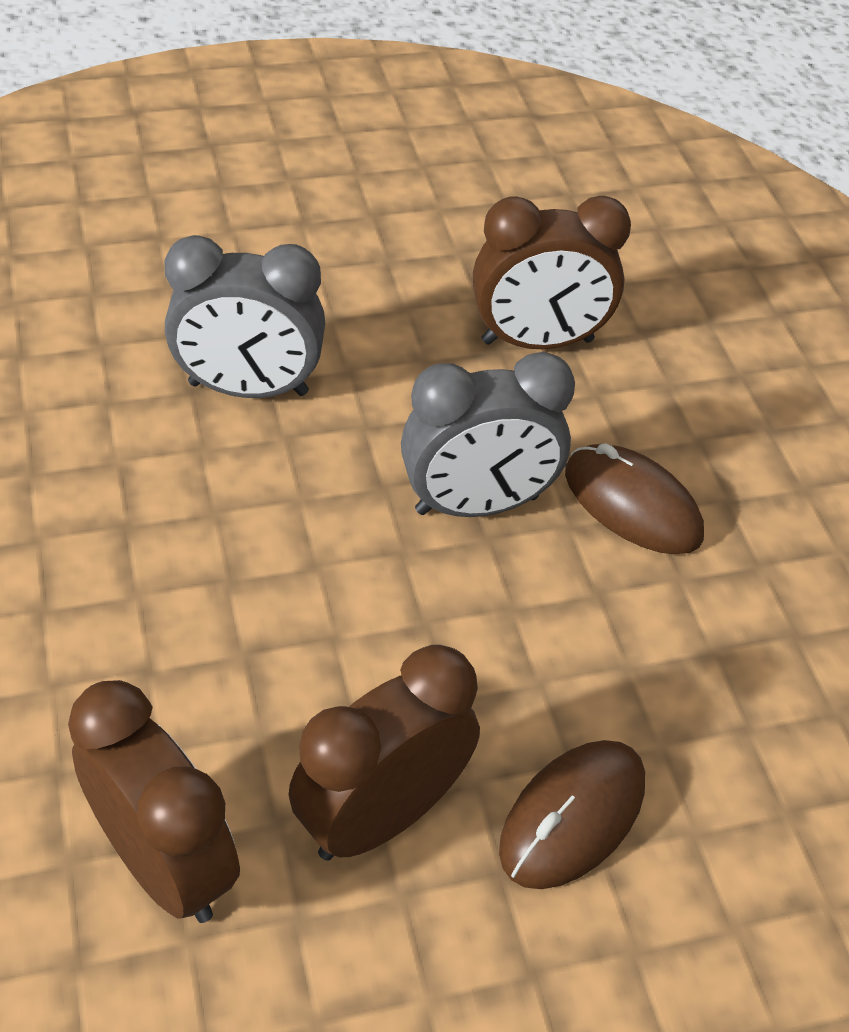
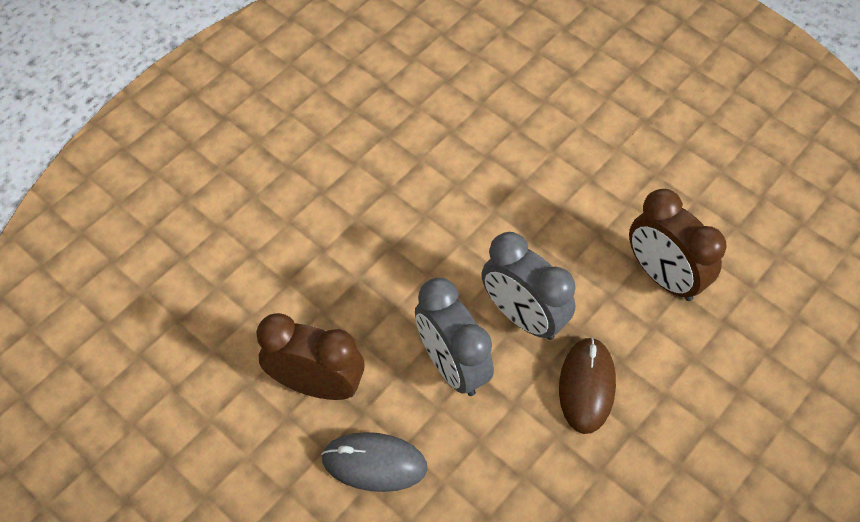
camera: 60 degrees right, 10 degrees up
(165, 863) = (238, 319): brown clock -> none
(248, 389) = (508, 176): grey clock -> grey clock (452, 365)
(572, 817) = (374, 463): brown mouse -> grey mouse

